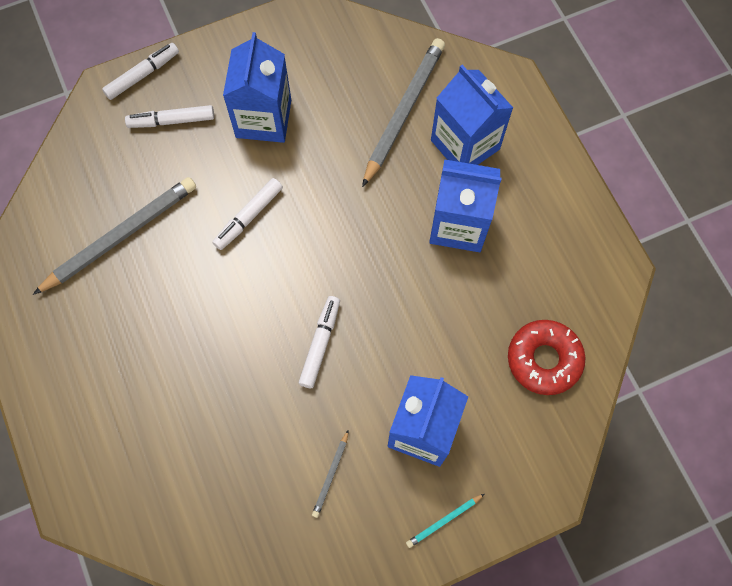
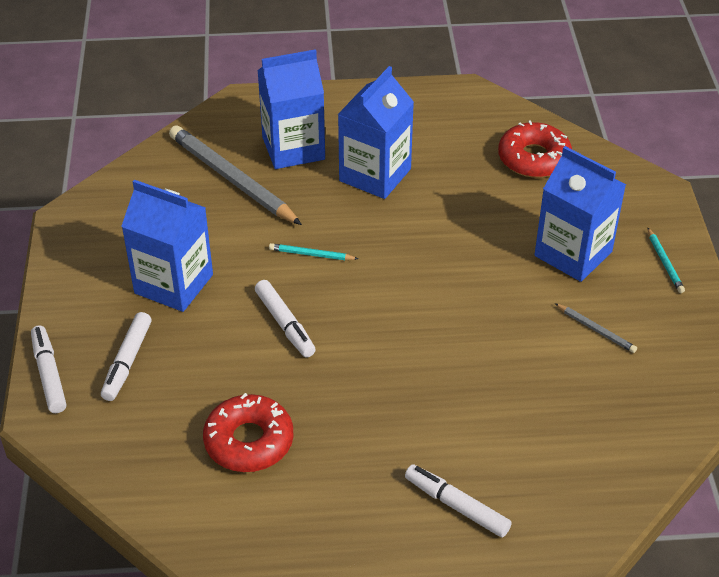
camera: 70 degrees left, 25 degrees down
(121, 236) = (249, 441): grey pencil -> red donut
(320, 344) = (455, 303): white marker -> white marker (457, 506)
(335, 208) = (311, 254): none -> turquoise pencil

